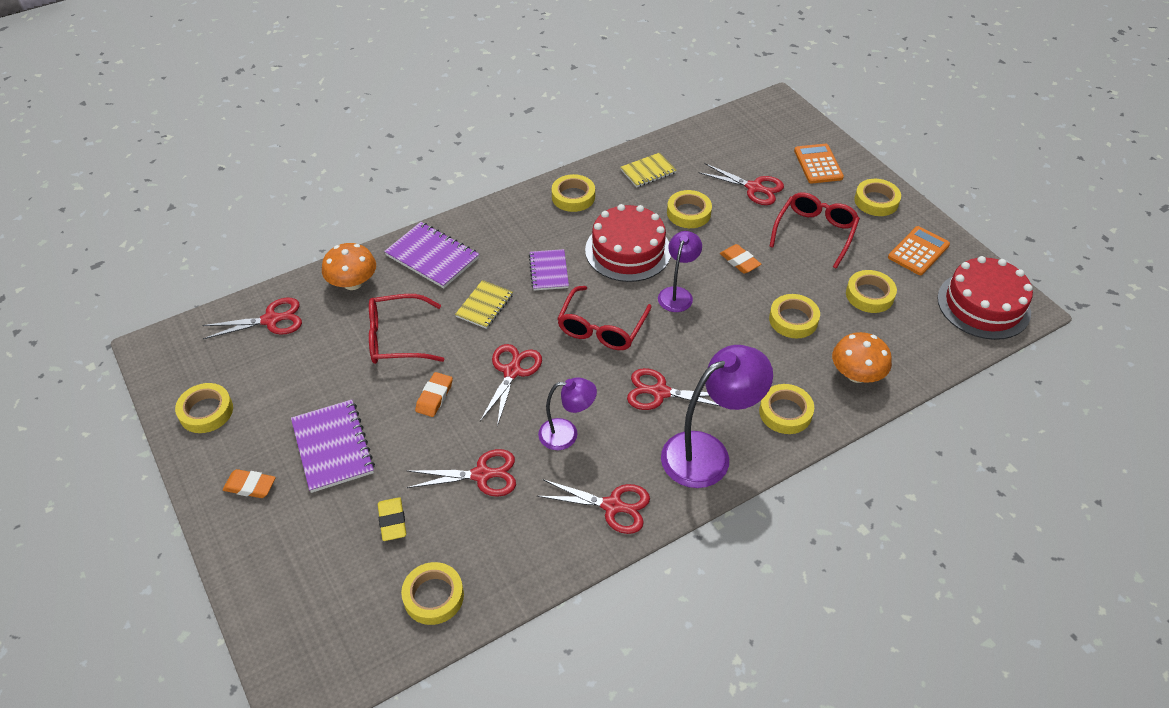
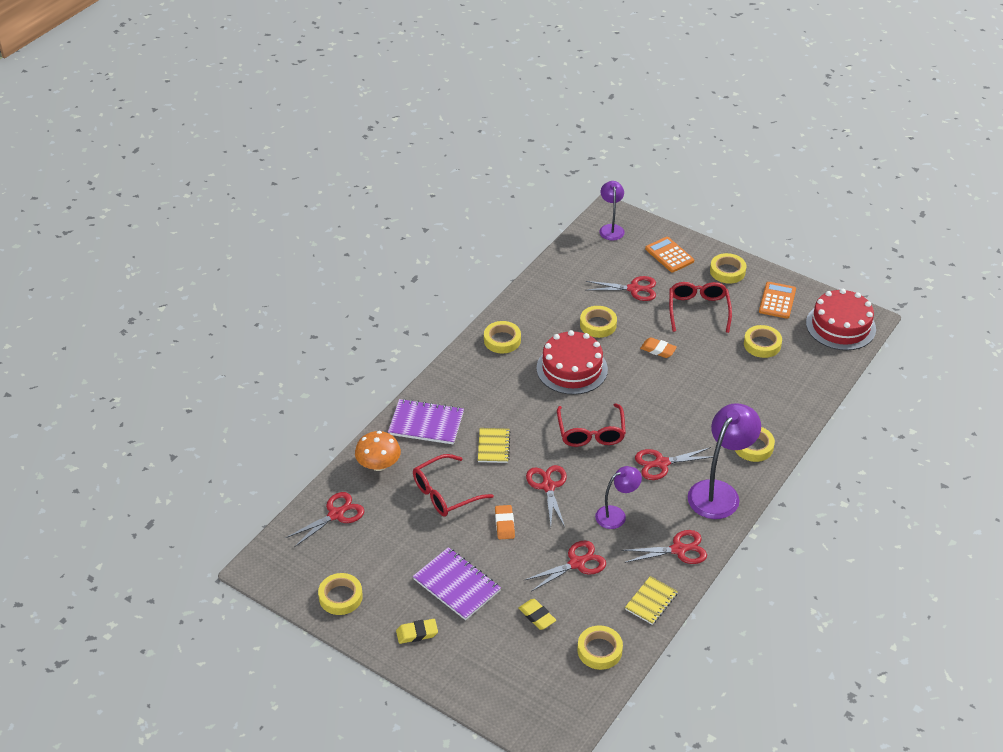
camera: 25 degrees left, 5 degrees down
(250, 486) = (417, 633): orange eraser -> yellow eraser
(549, 271) = (523, 404): purple notebook -> none
(648, 171) = (546, 301): yellow notebook -> yellow notebook (651, 601)
(677, 294) = (629, 389): purple lamp -> purple lamp (611, 228)
(793, 320) = (721, 380): yellow tape -> none
(856, 374) = (784, 404): orange mushroom -> none

